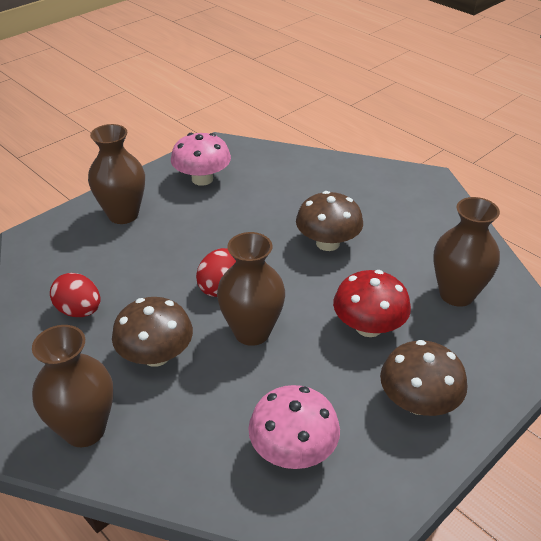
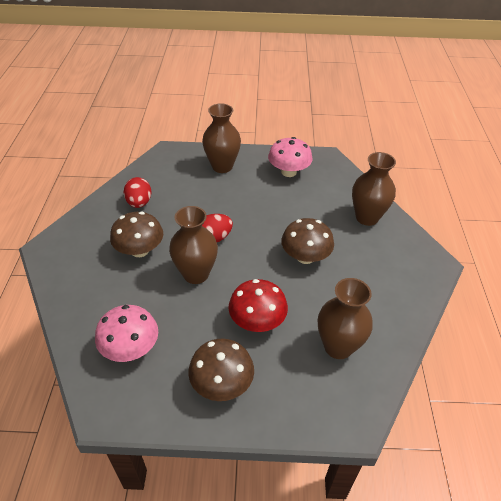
camera: 45 degrees right, 5 degrees up
(84, 429) = (70, 260): brown vase -> brown vase (367, 217)

